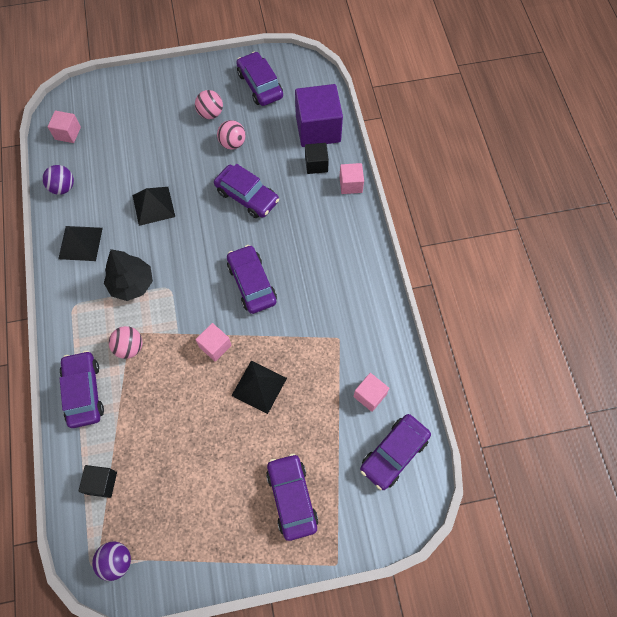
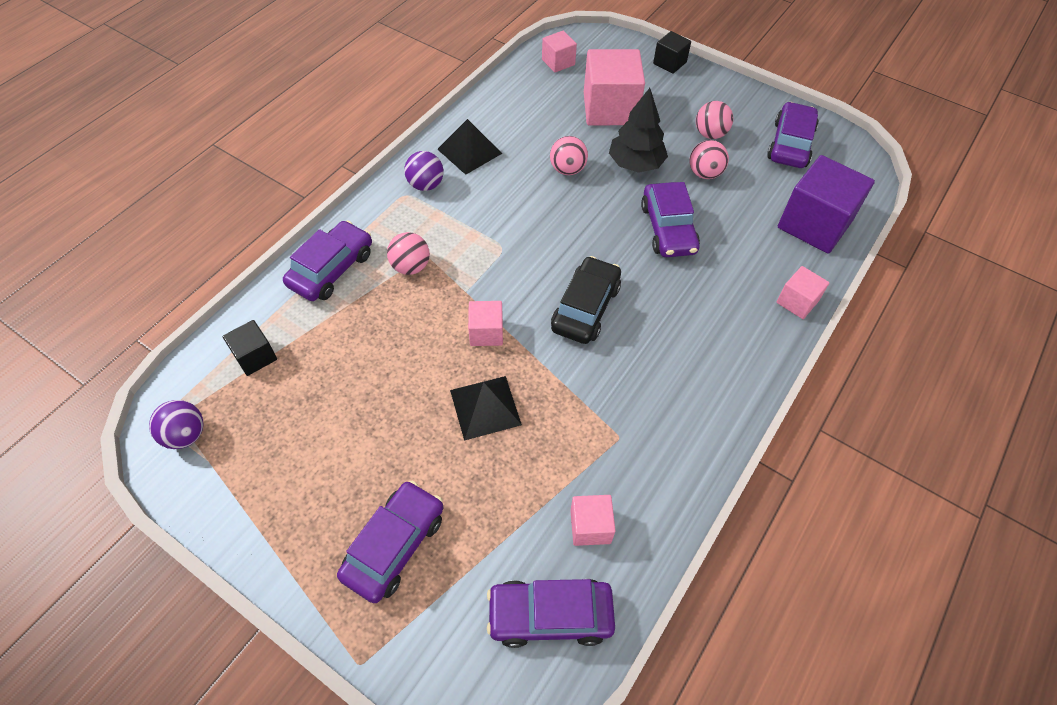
camera: 45 degrees right, 10 degrees down
(63, 187) = (505, 99): purple ball -> purple ball (426, 185)
(132, 284) = (474, 217): black tree -> black tree (636, 164)
(135, 142) = (610, 109): none -> pink cube
(153, 205) = (567, 169): black pyramid -> pink ball
(252, 283) = (585, 308): purple car -> black car
(316, 164) = (776, 254): black cube -> black cube (669, 63)

